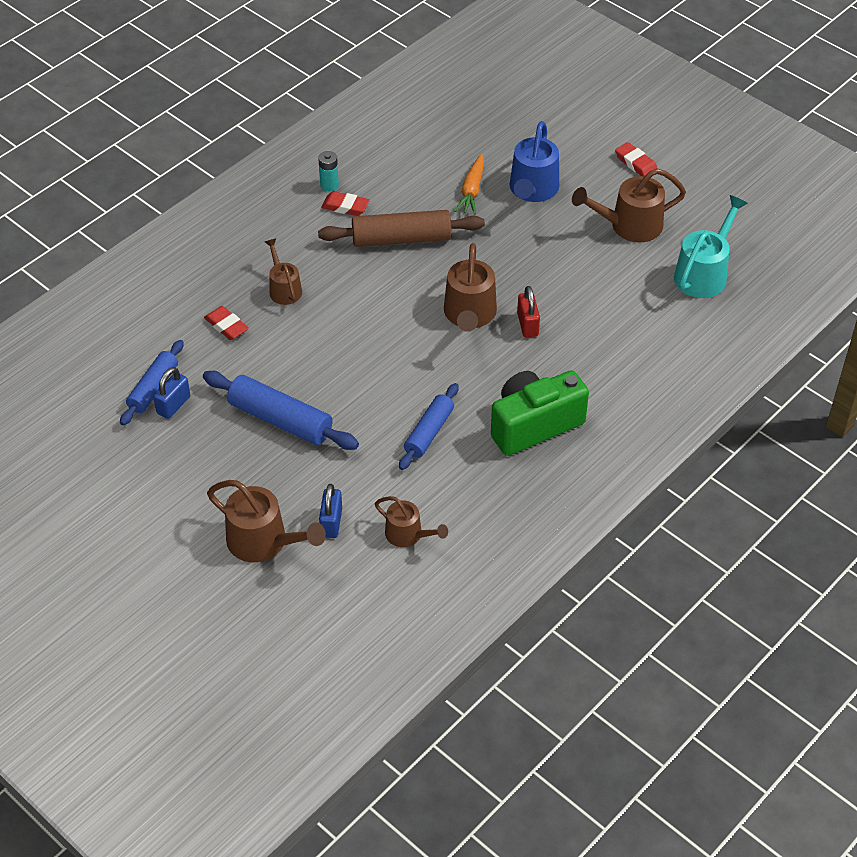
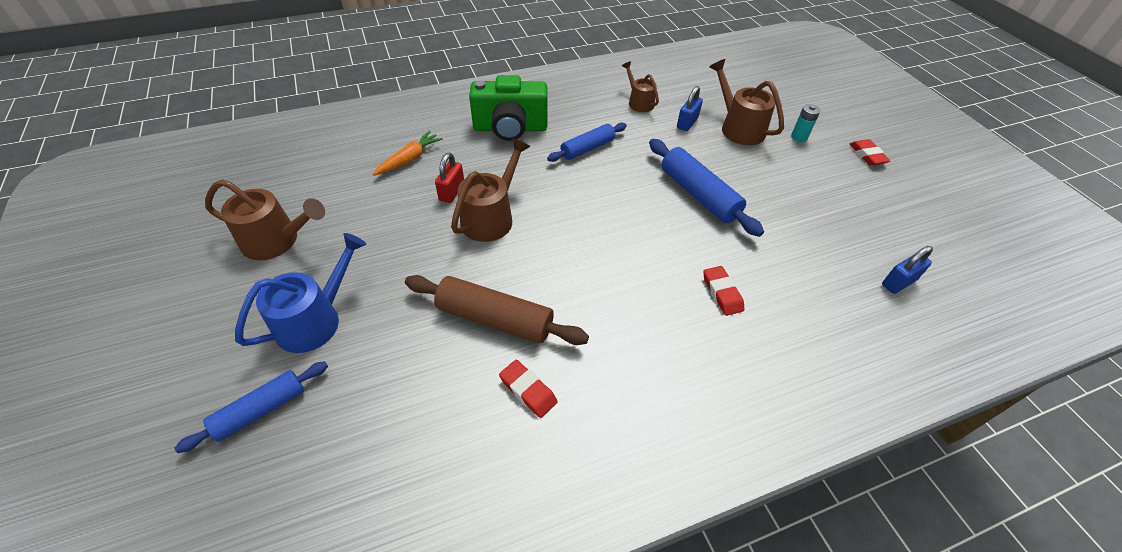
camera: 155 degrees left, 0 degrees up
(153, 388) = (808, 258): blue rolling pin -> blue rolling pin (261, 410)
(173, 405) = (790, 238): blue padlock -> blue padlock (898, 282)
(284, 289) = (648, 310): brown watering can -> none
(329, 185) = (528, 436): turquoise battery -> turquoise battery (799, 137)
(471, 190) = (375, 348): orange carrot -> orange carrot (409, 159)
(636, 163) = (184, 305): red eraser -> red eraser (867, 155)
(703, 274) = (276, 177): turquoise watering can -> none

